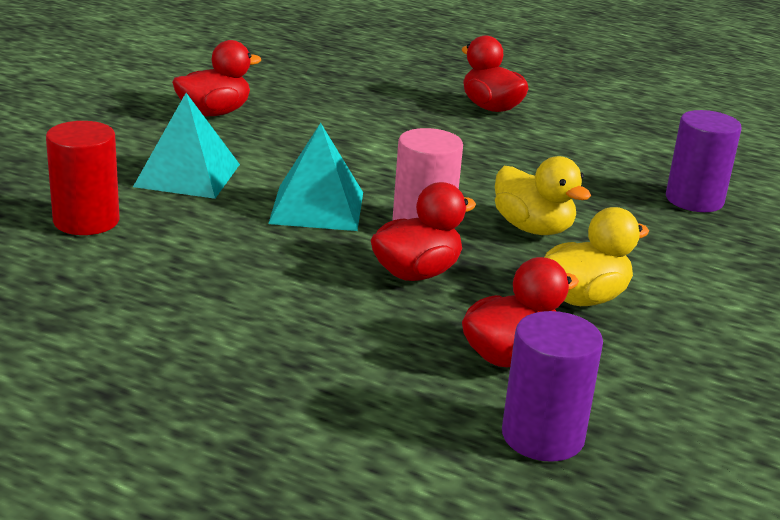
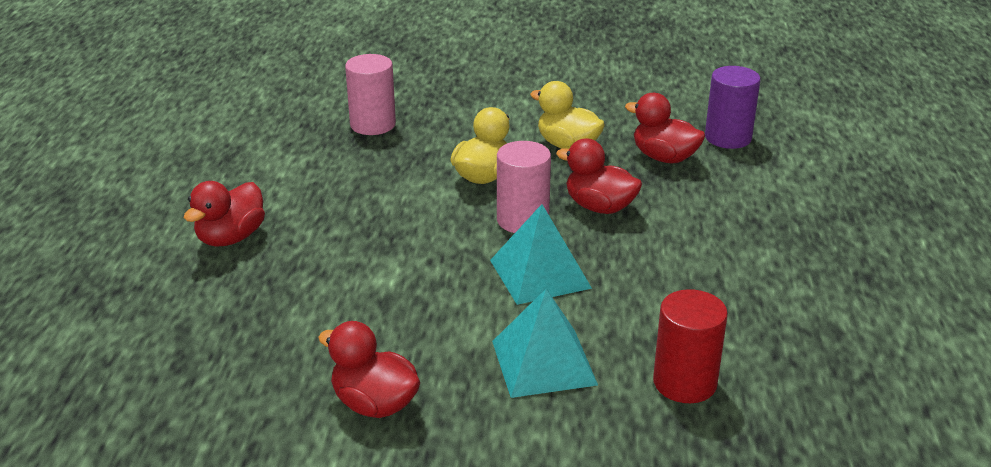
camera: 110 degrees left, 5 degrees up
(694, 200) = (373, 124): purple cylinder -> pink cylinder

